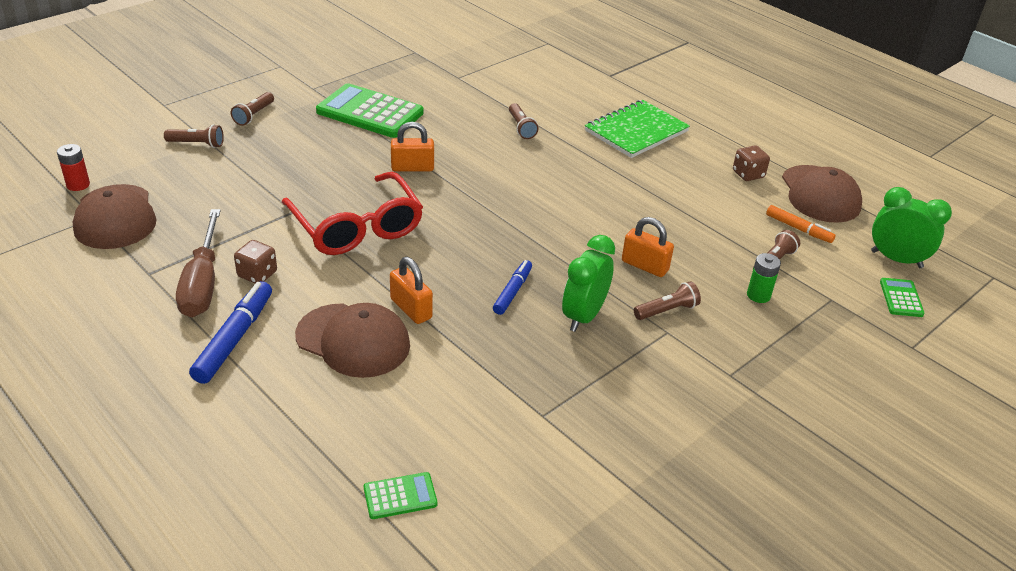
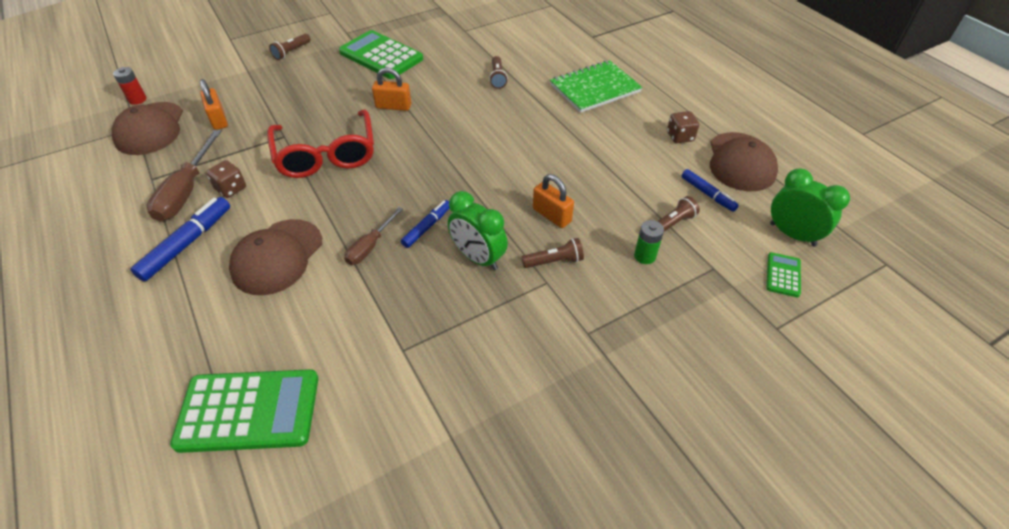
camera: 15 degrees right, 10 degrees up
(197, 144) = (238, 73): brown flashlight -> none
(353, 340) = (277, 257): brown cap -> brown cap turned 75 degrees clockwise
(400, 496) = (249, 411): green calculator -> green calculator, size x2.17
(411, 309) = (336, 233): orange padlock -> orange padlock (218, 119)
(457, 318) = (370, 246): none -> brown screwdriver
(584, 316) = (478, 258): green clock -> green clock turned 90 degrees counterclockwise
(798, 229) = (707, 194): orange marker -> blue marker

